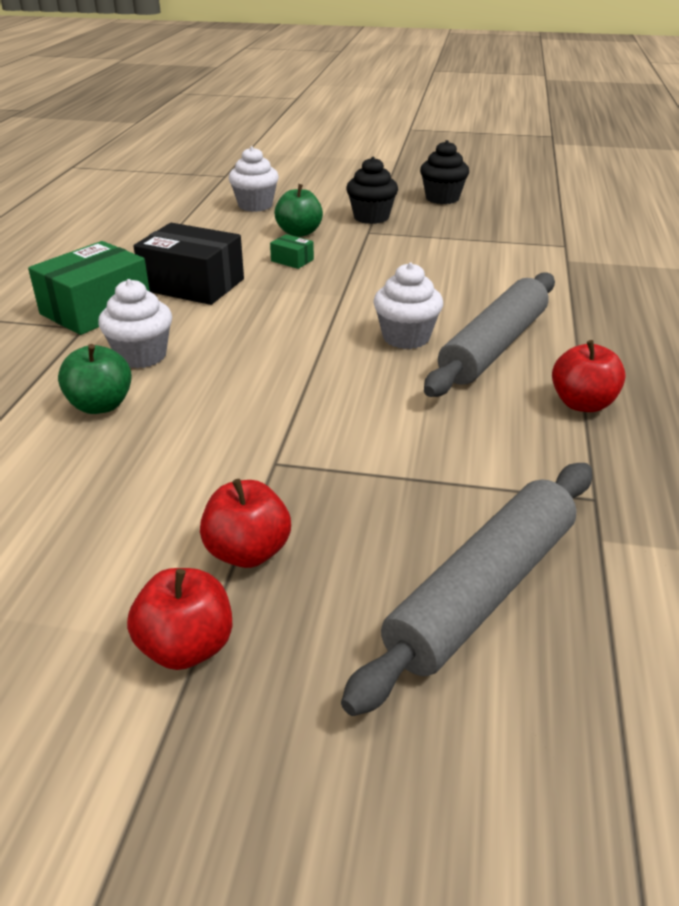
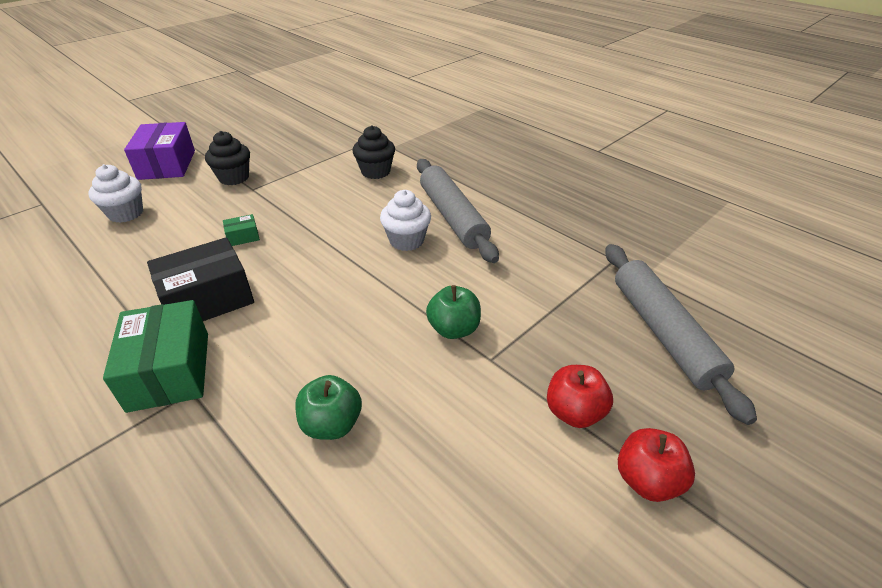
camera: 55 degrees left, 5 degrees up
(141, 356) = (284, 372): white cupcake -> none
(299, 233) = (206, 215): green apple -> green apple (454, 329)
(344, 186) = (167, 165): none -> purple box
(442, 198) = (253, 142): black cupcake -> black cupcake (375, 172)
(582, 404) = (535, 219): red apple -> none

